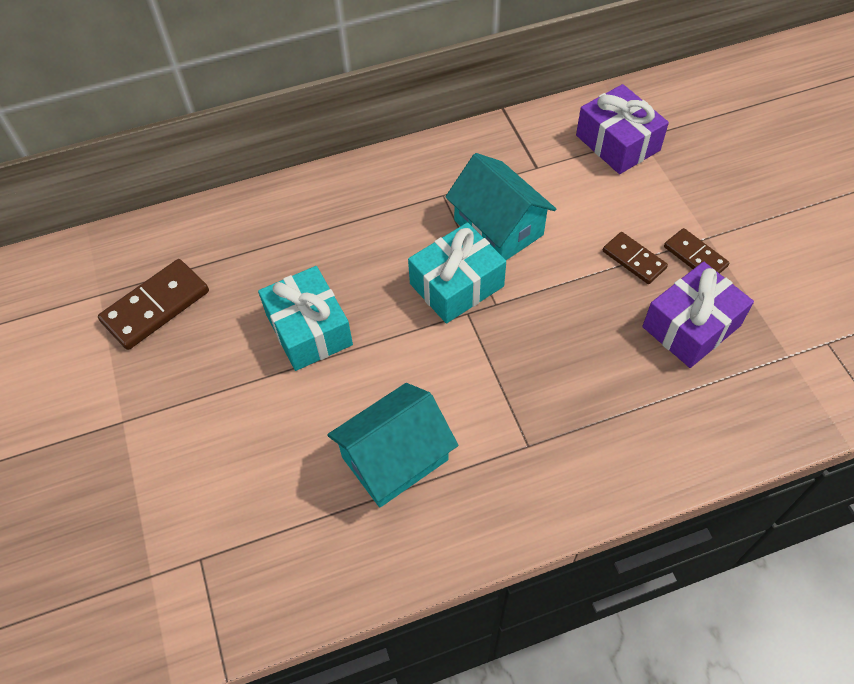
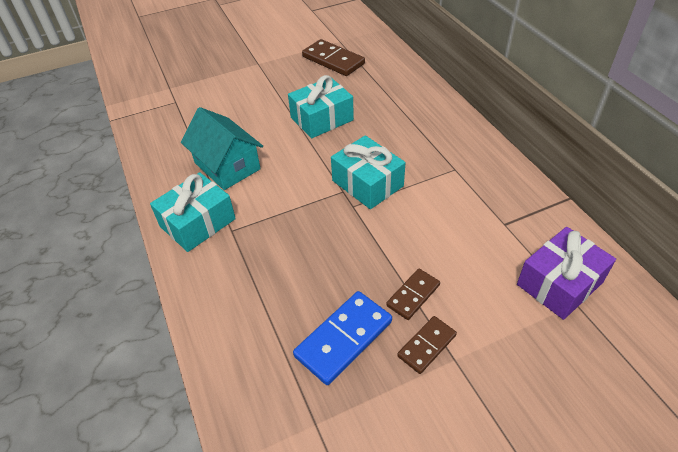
camera: 85 degrees right, 10 degrees down
(498, 227) = (429, 203): turquoise house -> none
(511, 491) = (198, 223): none -> turquoise gift
(691, 326) = (343, 338): purple gift -> blue domino

